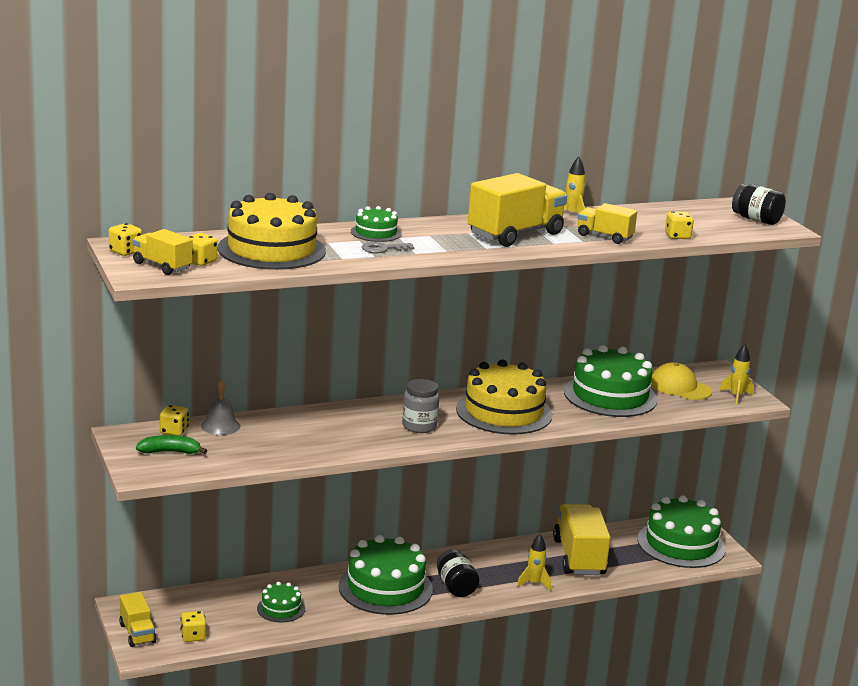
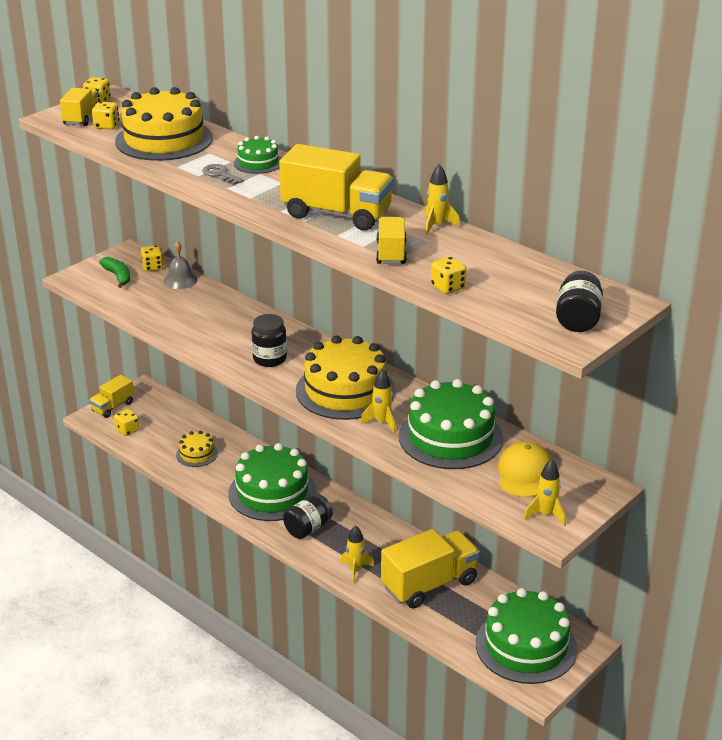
camera: 65 degrees right, 10 degrees up
(281, 608) = (197, 454): green cake -> yellow cake
(419, 426) = (269, 359): grey jar -> black jar
(566, 413) = (381, 422): none -> yellow rocket

